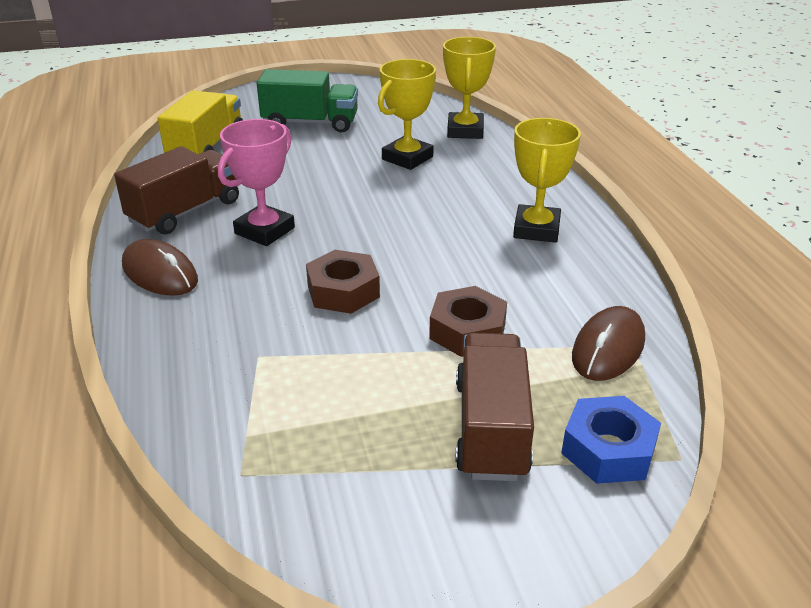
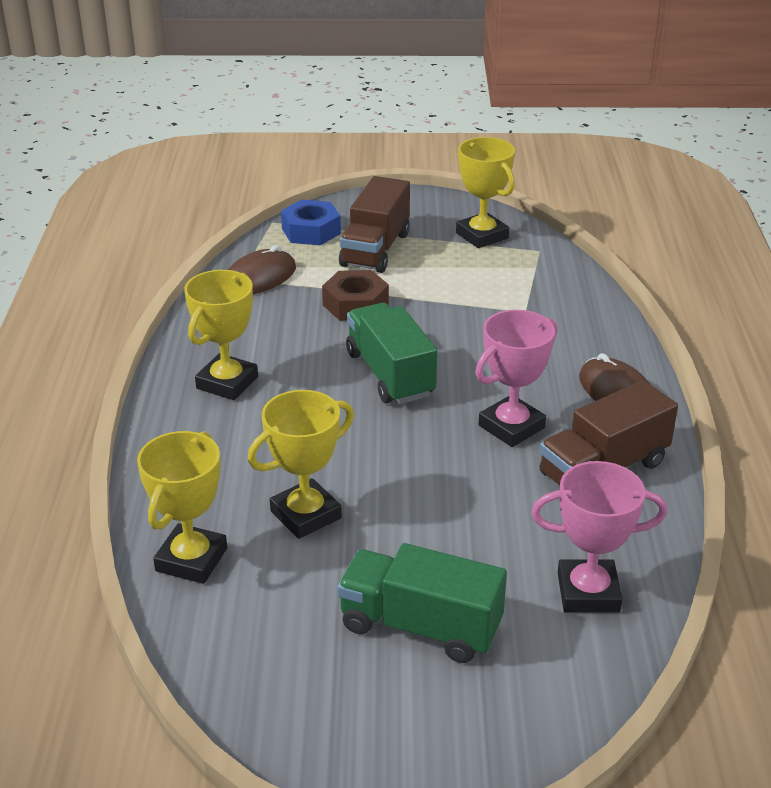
camera: 165 degrees left, 0 degrees up
(207, 147) = (588, 592): yellow truck -> pink trophy
(338, 493) = (482, 235): none -> yellow trophy
(343, 291) = (445, 350): brown nut -> none
(390, 258) = (390, 374): none -> green truck

